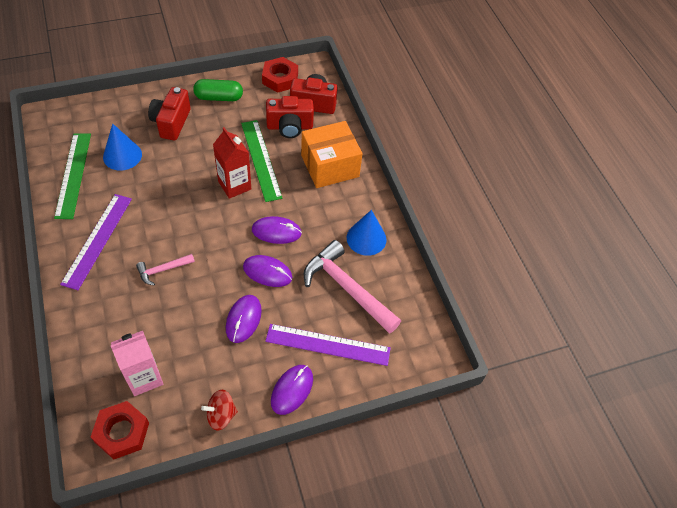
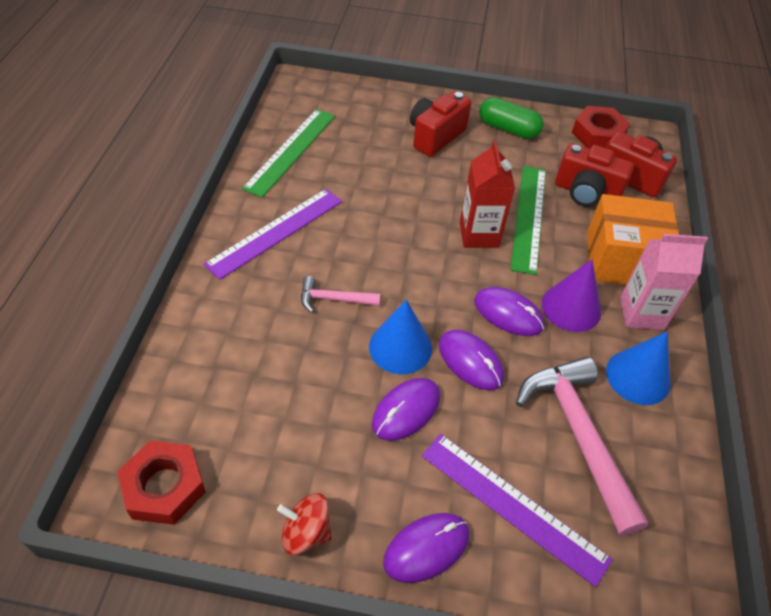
camera: 30 degrees right, 5 degrees down
(122, 155) = (358, 151): blue cone -> blue cone (400, 347)
(144, 377) = (234, 426): pink carton -> pink carton (641, 313)
(312, 211) = (571, 307): none -> purple cone

